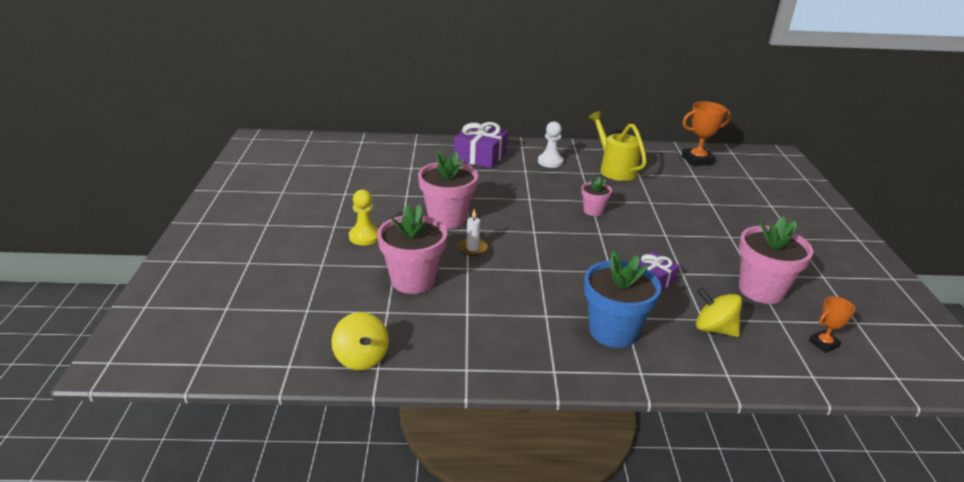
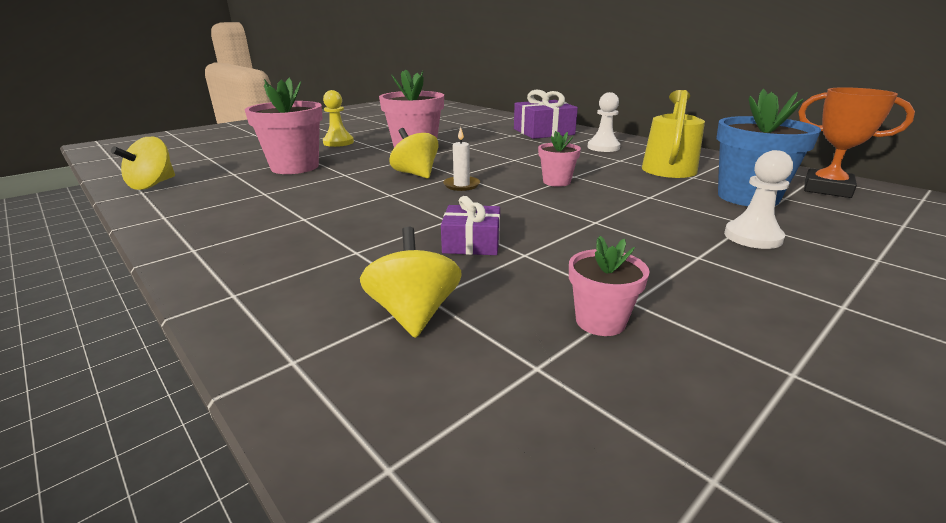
camera: 50 degrees right, 5 degrees down
(472, 248) = (381, 167): white candle -> white candle (461, 185)
(509, 243) = (416, 174): none -> yellow spinning top
(613, 331) = (314, 254): blue flower pot -> blue flower pot (748, 197)
(726, 213) = (752, 237): none -> white pawn
(761, 290) = (600, 321): pink flower pot -> pink flower pot, size x0.53
(823, 344) = (537, 448): orange trophy -> none

